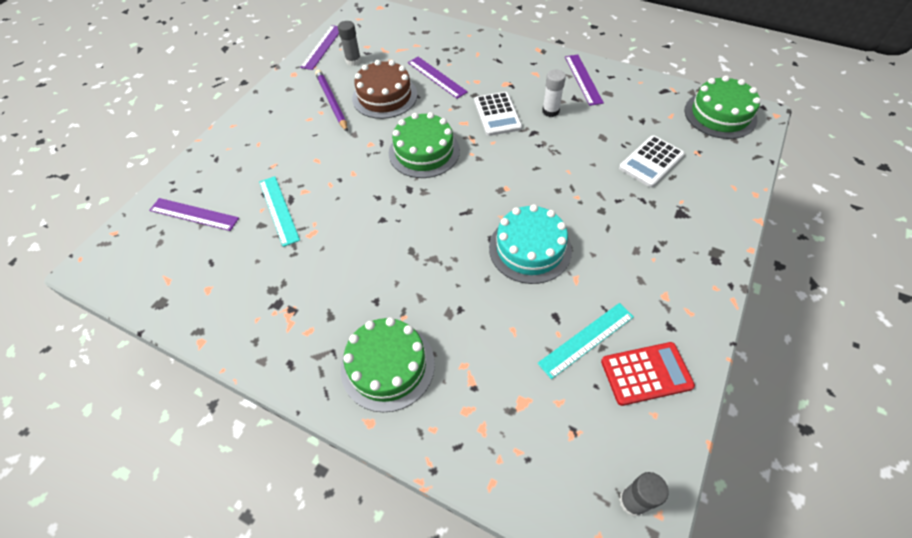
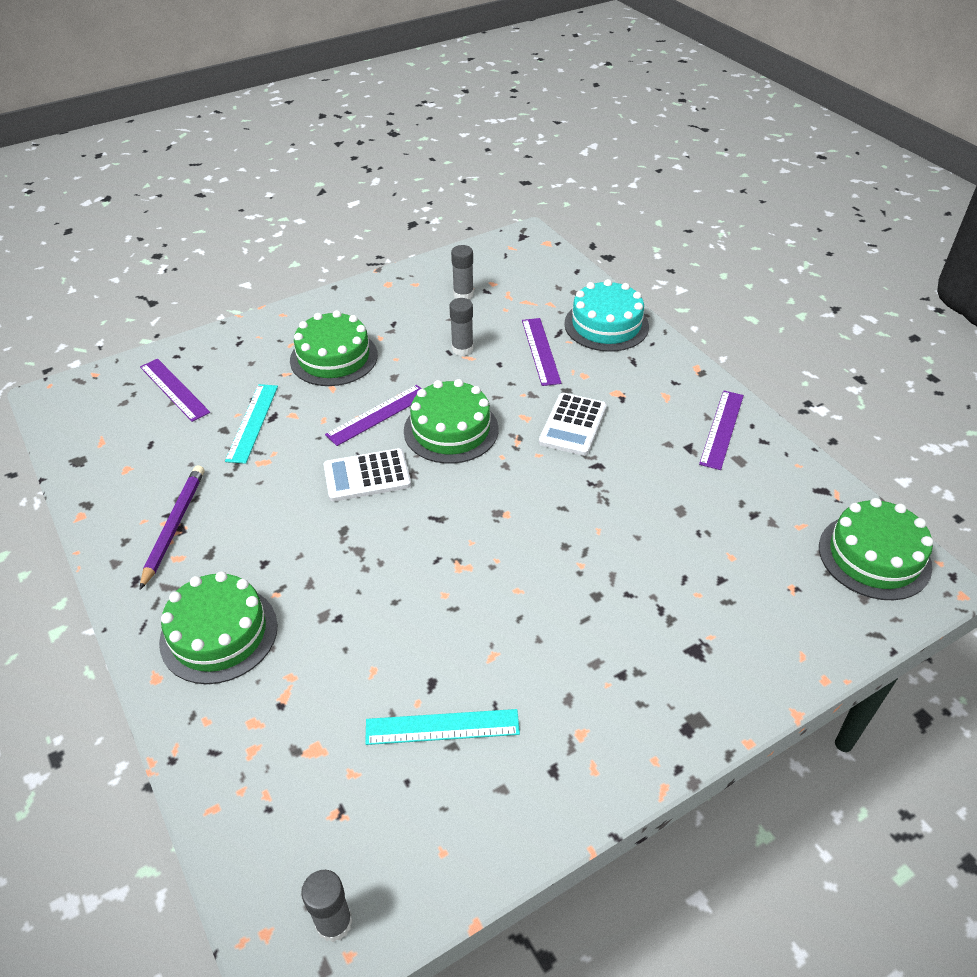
camera: 30 degrees right, 10 degrees down
(299, 139) = (334, 357): none -> green cake
(322, 47) = (443, 265): purple ruler -> purple ruler (378, 414)
(332, 102) = (401, 331): purple pencil -> purple pencil (174, 526)
(384, 96) = (462, 349): brown cake -> grey glue stick
(530, 249) = (471, 594): turquoise cake -> turquoise cake (606, 325)
(550, 111) = (642, 449): white glue stick -> none
(646, 374) = (475, 803): red calculator -> none
(651, 162) = (716, 569): white calculator -> white calculator (367, 476)

